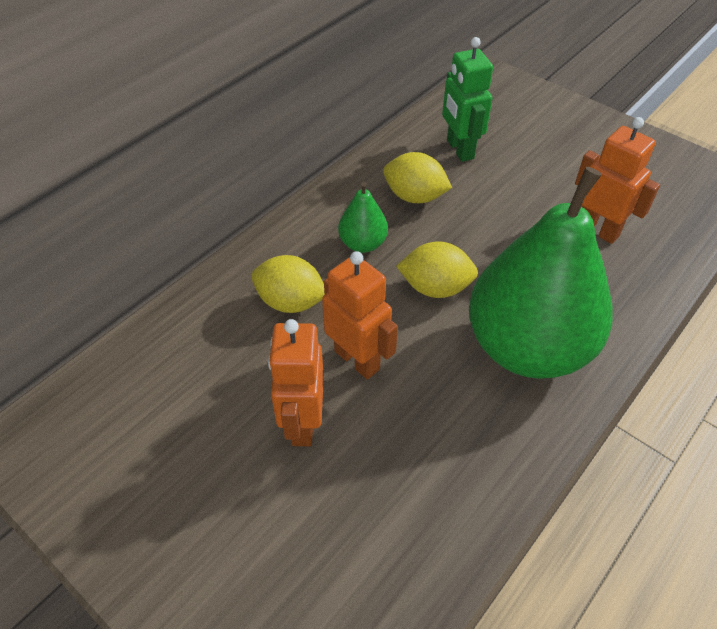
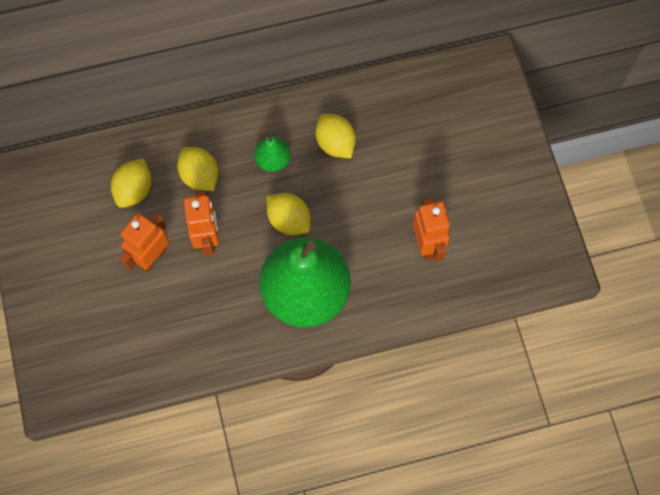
camera: 35 degrees right, 20 degrees up
(217, 361) = (134, 190): none -> yellow lemon
(459, 149) = (401, 121): green robot -> none

